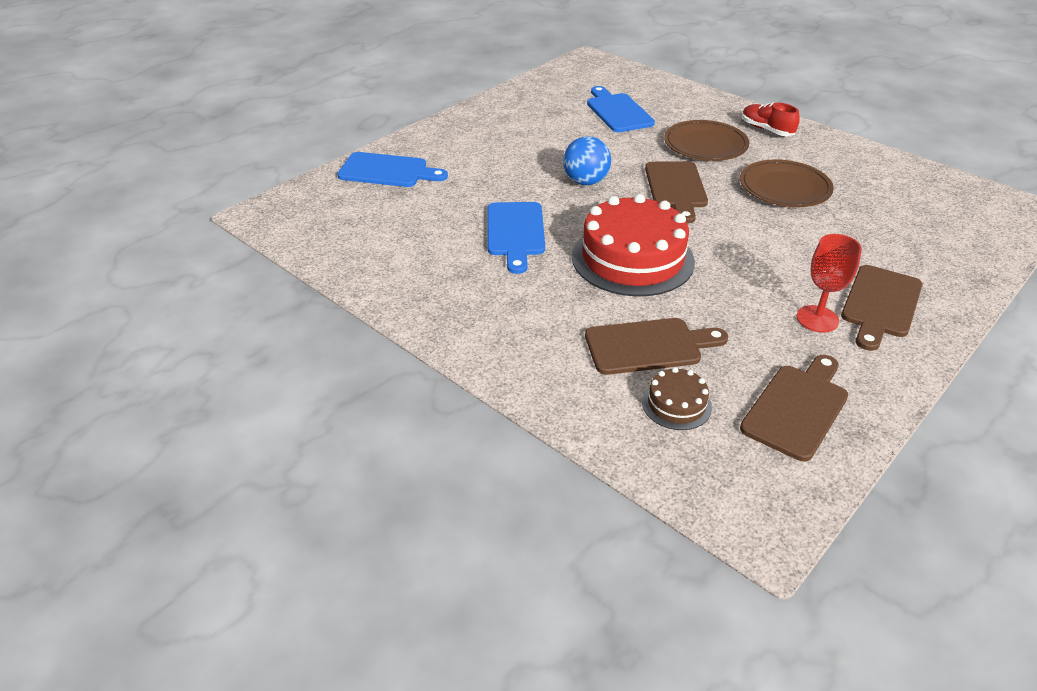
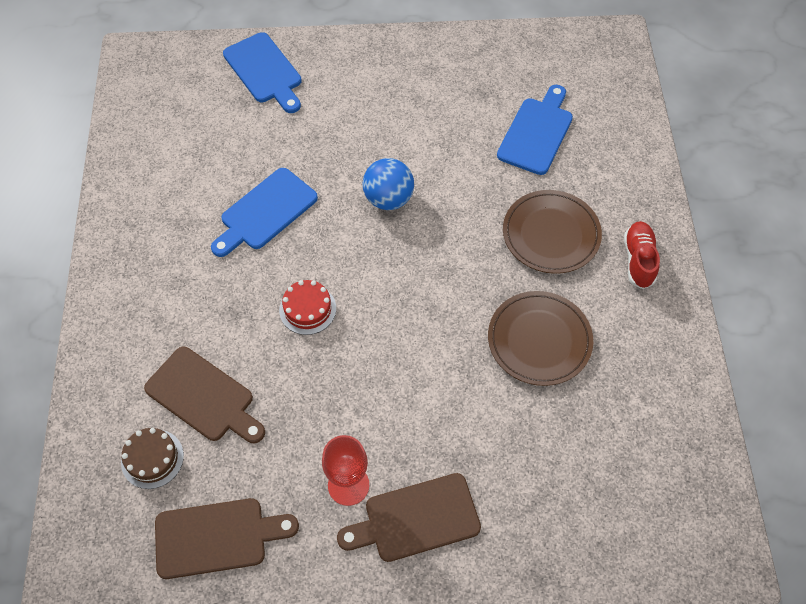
camera: 45 degrees right, 20 degrees up
(632, 258) = (307, 309): red cake -> red cake, size x0.46
(676, 188) = (448, 264): brown cutting board -> none

